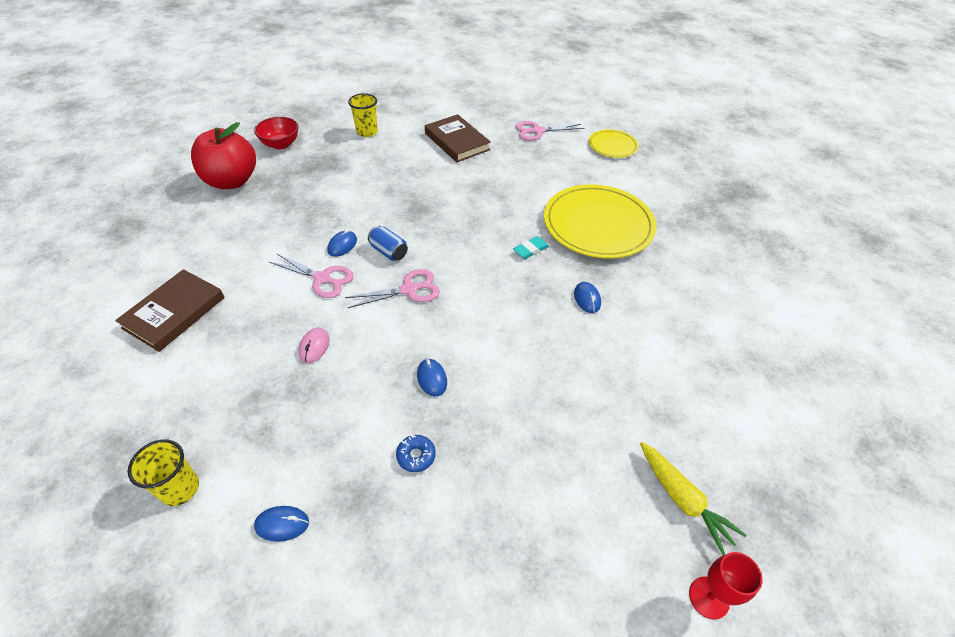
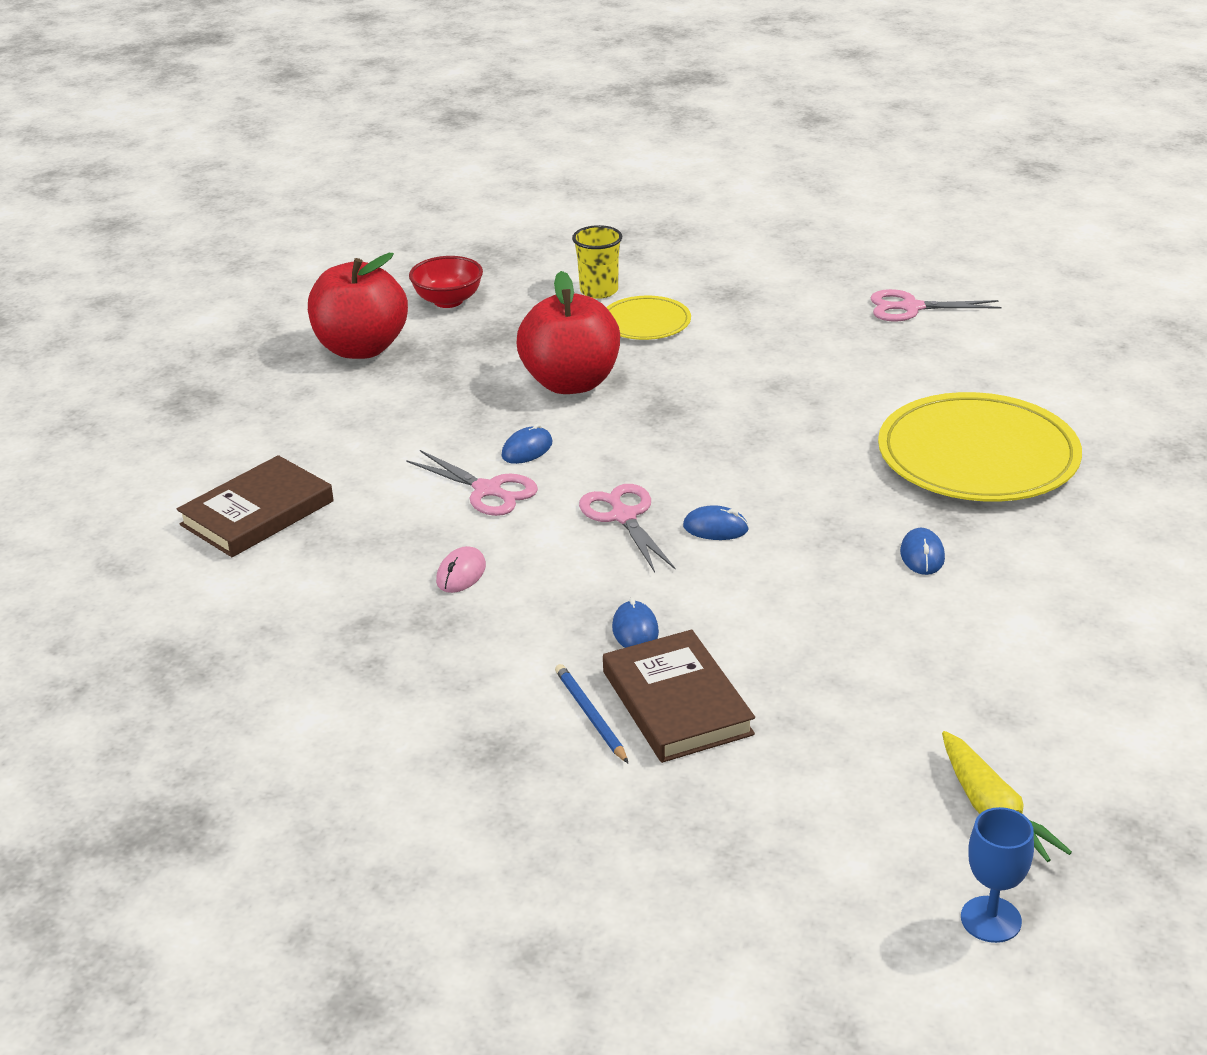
camera: 15 degrees right, 15 degrees down
(180, 488) = (250, 711): yellow cup -> none
(282, 524) = (384, 764): blue mouse -> blue mouse (715, 528)
(361, 195) = (571, 383): none -> red apple
(389, 252) = (601, 464): blue can -> none
(409, 289) = (623, 517): pink scissors -> pink scissors turned 105 degrees counterclockwise
(416, 456) = (590, 715): blue donut -> blue pencil
(457, 141) = (756, 315): brown book -> brown book (677, 703)
(530, 250) = (844, 481): turquoise eraser -> none
(612, 146) = (1048, 339): yellow plate -> yellow plate (645, 322)
(709, 597) = (991, 919): red goblet -> blue goblet

